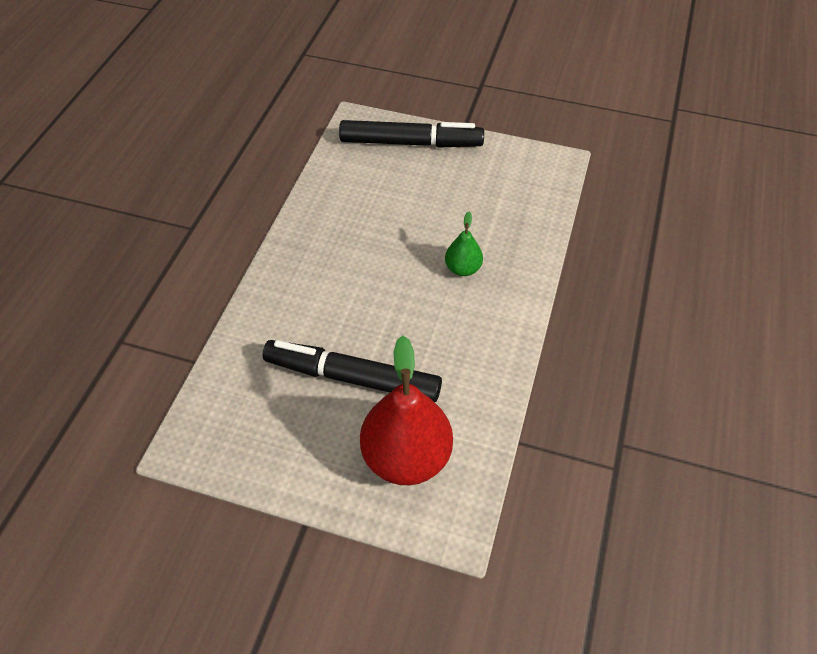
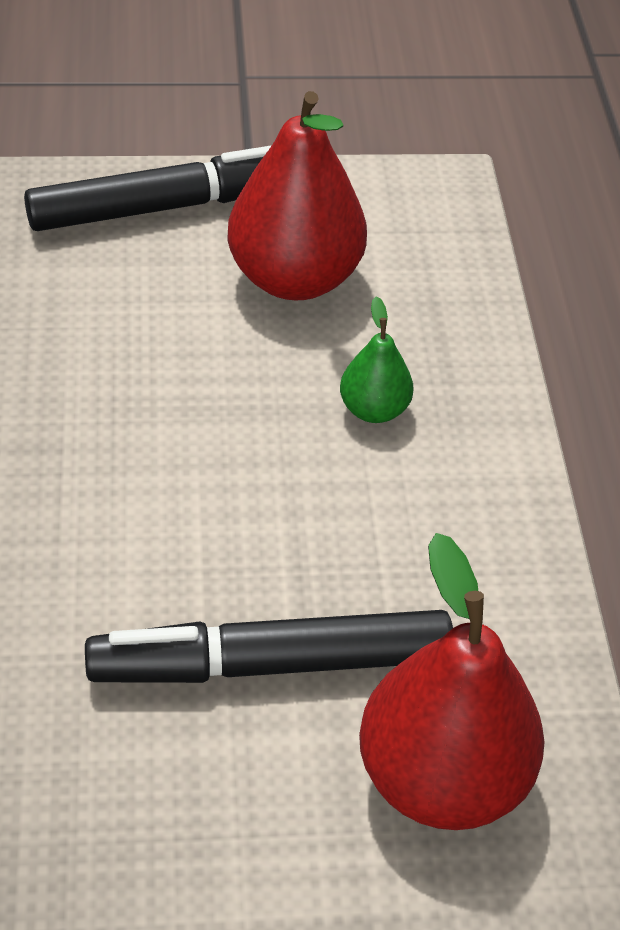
camera: 25 degrees left, 5 degrees down
(455, 193) = (294, 278): none -> red pear

